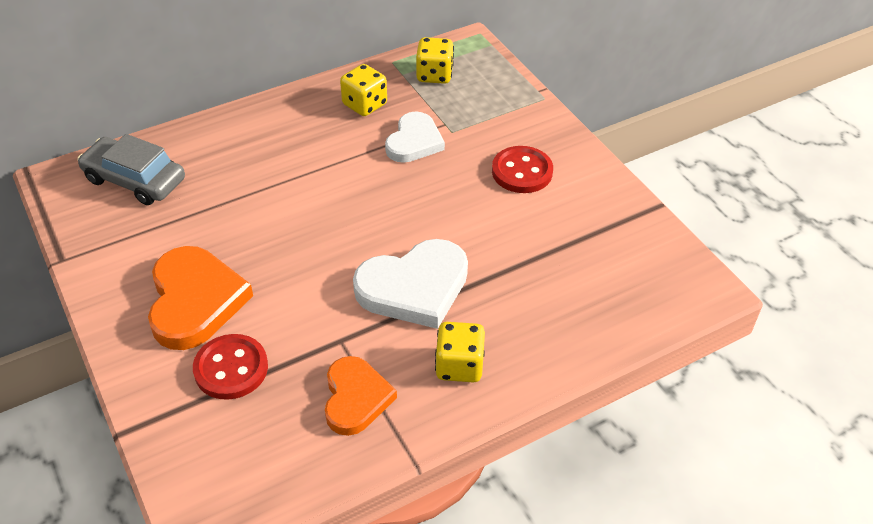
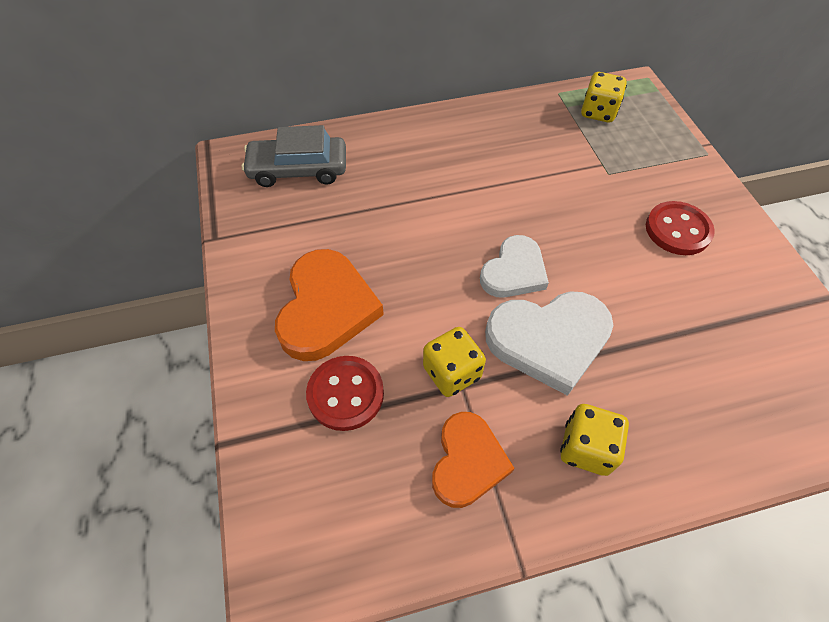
camera: 15 degrees right, 10 degrees up
(134, 180) = (298, 170): grey car -> grey car turned 45 degrees counterclockwise
(364, 104) = (526, 131): yellow dice -> yellow dice (452, 372)
(414, 141) = (569, 177): white heart -> white heart (514, 271)

